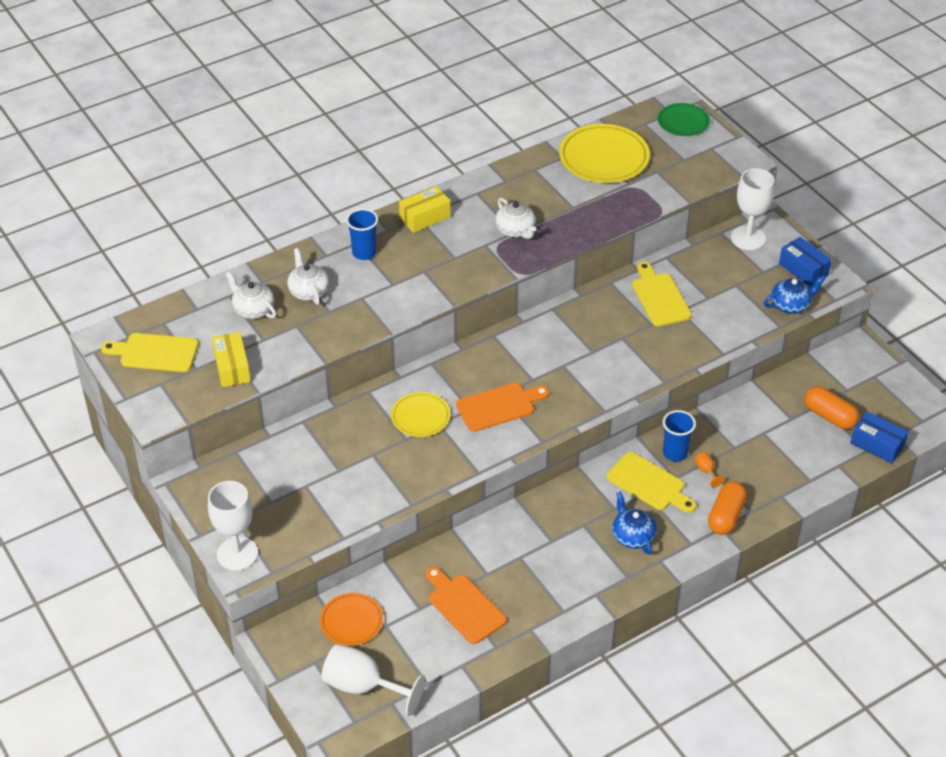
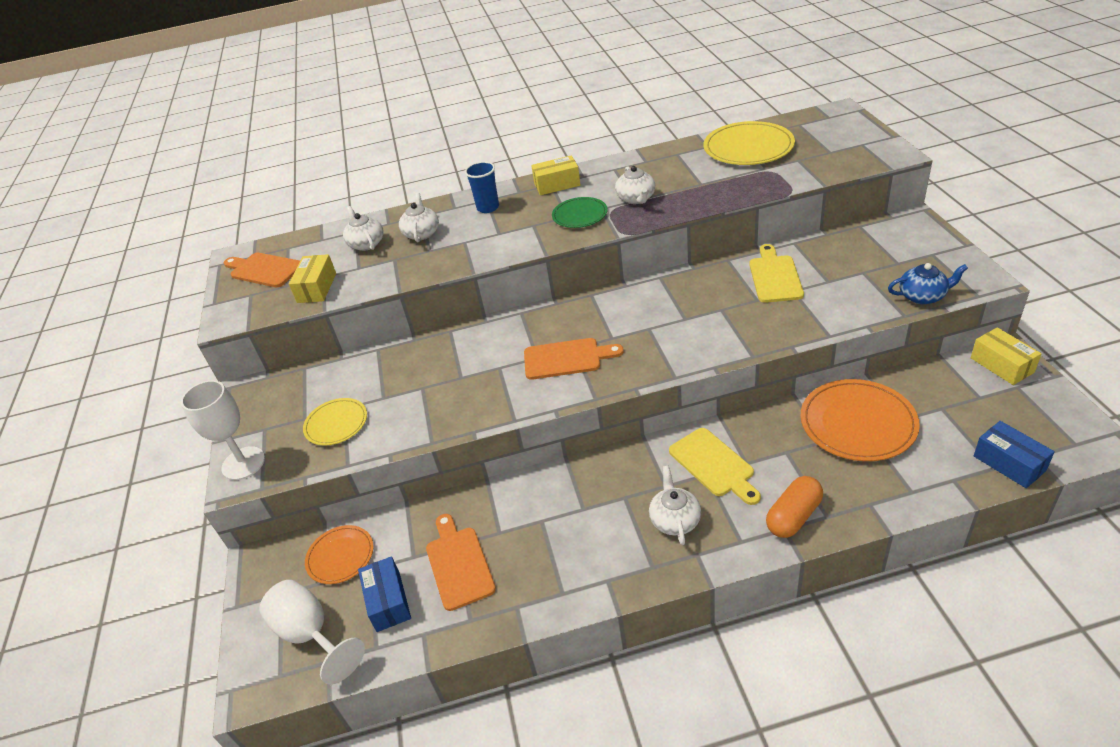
camera: 25 degrees right, 5 degrees down
(155, 353) = (264, 270): yellow cutting board -> orange cutting board
(420, 416) = (485, 359): yellow plate -> yellow plate (336, 424)
(632, 536) = (675, 520): blue teapot -> white teapot
(675, 453) = (754, 436): blue cup -> none
(683, 122) = (839, 124): green plate -> green plate (580, 215)
(706, 471) = (784, 461): orange goblet -> none
(748, 238) = (888, 232): white goblet -> none
(756, 428) = (857, 423): none -> orange plate
(803, 269) = (945, 264): blue box -> blue box (388, 601)
(829, 416) = (952, 423): orange capsule -> none
(859, 357) = (1001, 365): none -> yellow box

